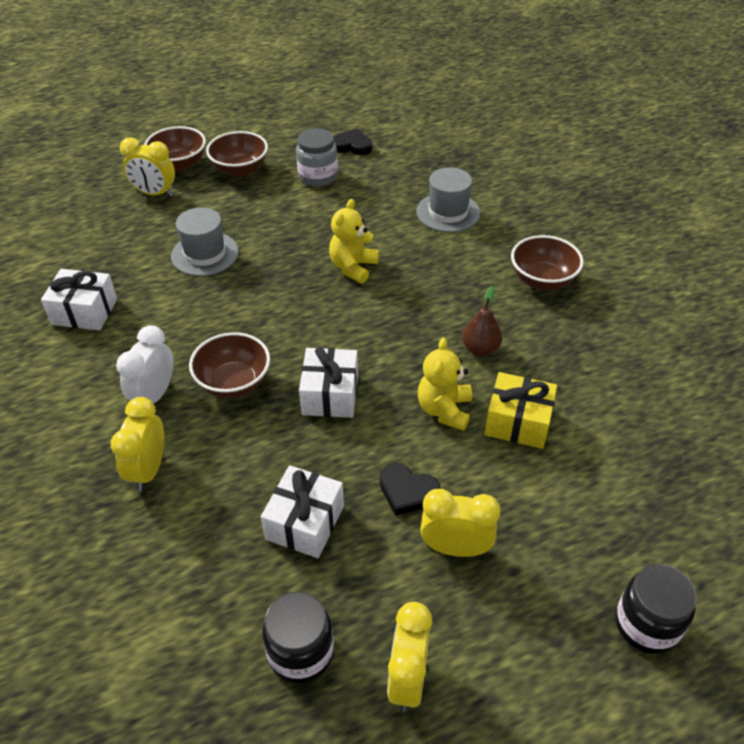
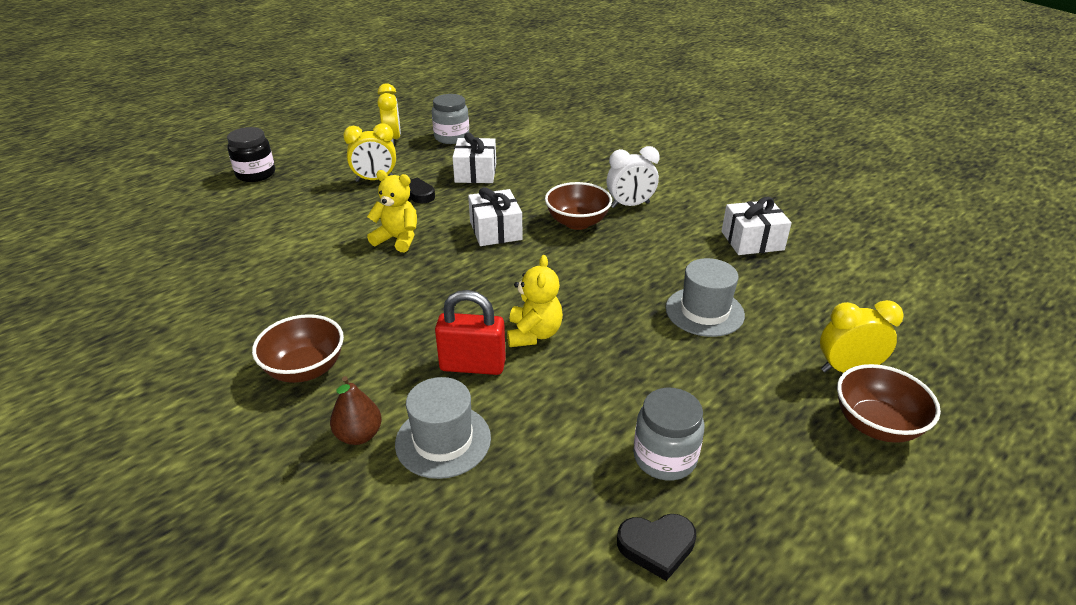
camera: 160 degrees right, 10 degrees down
(148, 470) = (593, 174): yellow clock -> none
(154, 395) = (630, 205): white clock -> white clock turned 75 degrees clockwise
(240, 170) = (785, 439): brown bowl -> none
(300, 652) = (452, 137): black jar -> grey jar
(412, 254) = (472, 365): none -> red padlock
(444, 410) = (397, 239): yellow teddy bear -> yellow teddy bear turned 60 degrees counterclockwise
(480, 349) = (373, 286): brown pear -> brown pear (359, 435)
(518, 422) = (334, 243): yellow gift -> none

